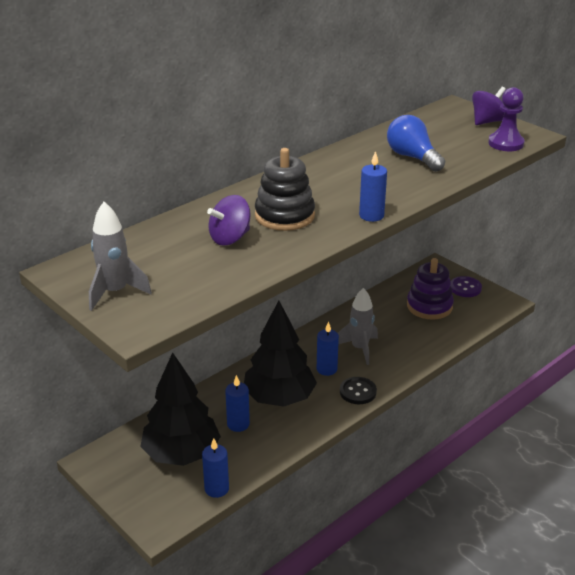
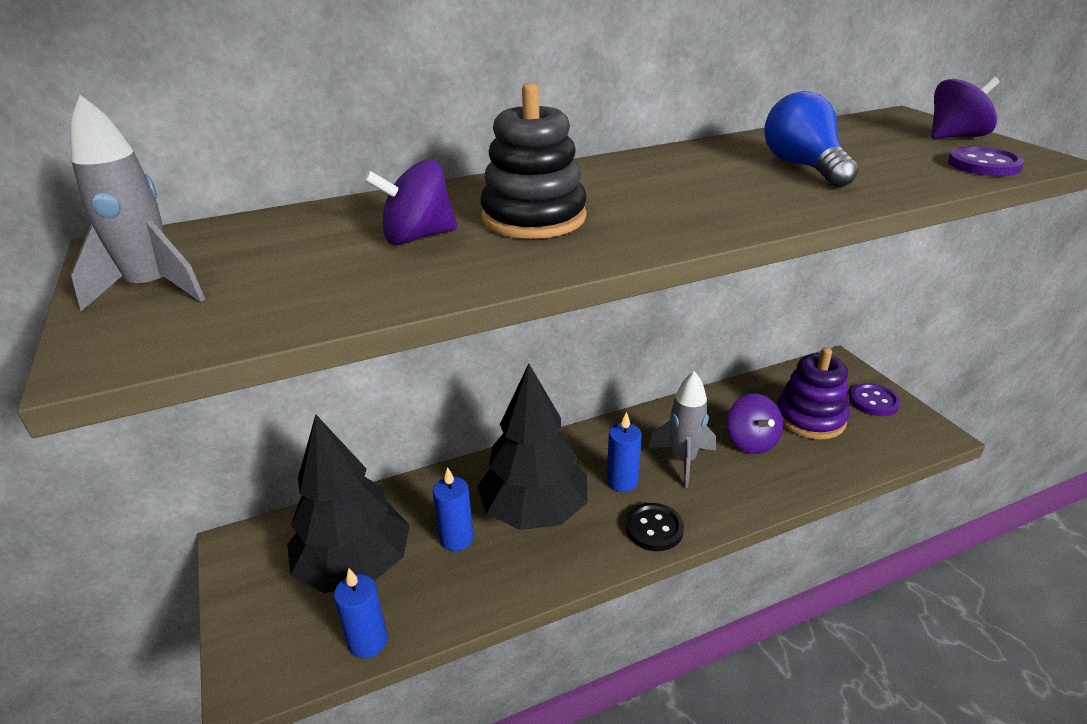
camera: 20 degrees right, 0 degrees up
(371, 216) = (685, 236): blue candle -> none
(398, 328) = (751, 441): none -> purple spinning top
(506, 143) = (983, 165): purple pawn -> purple button

